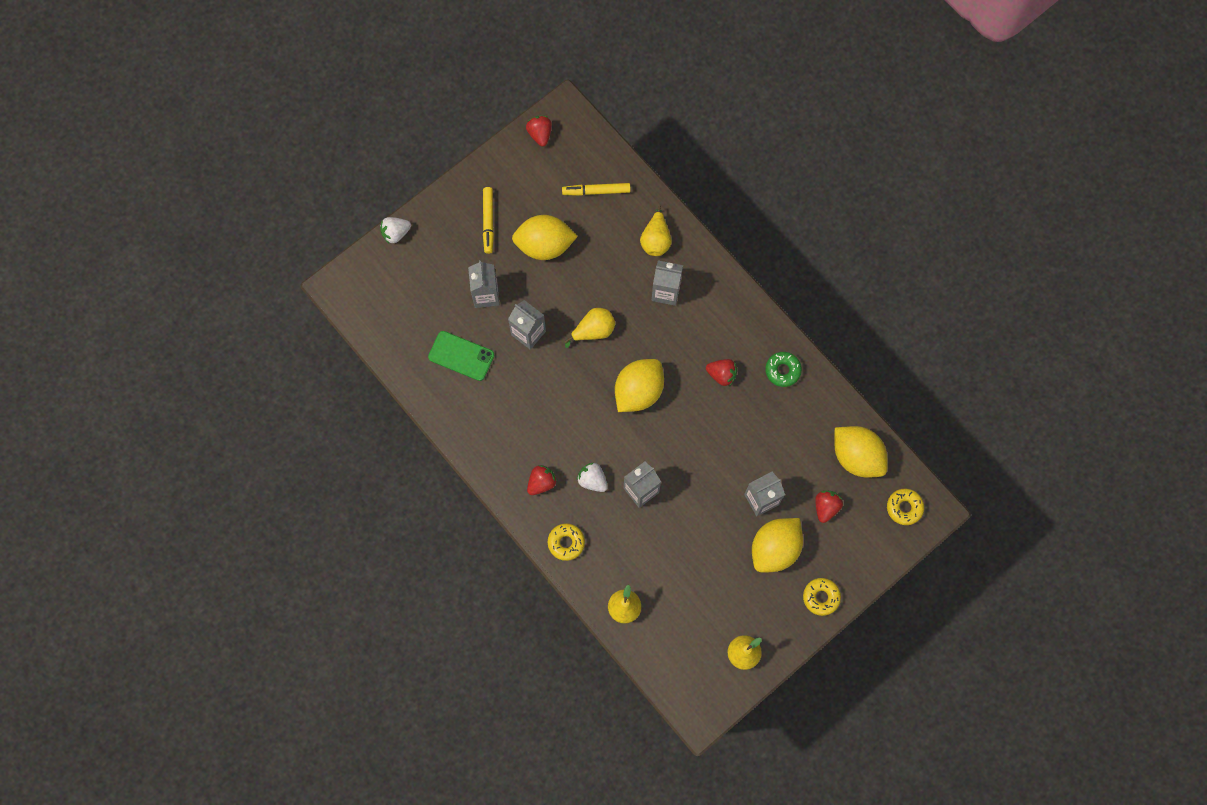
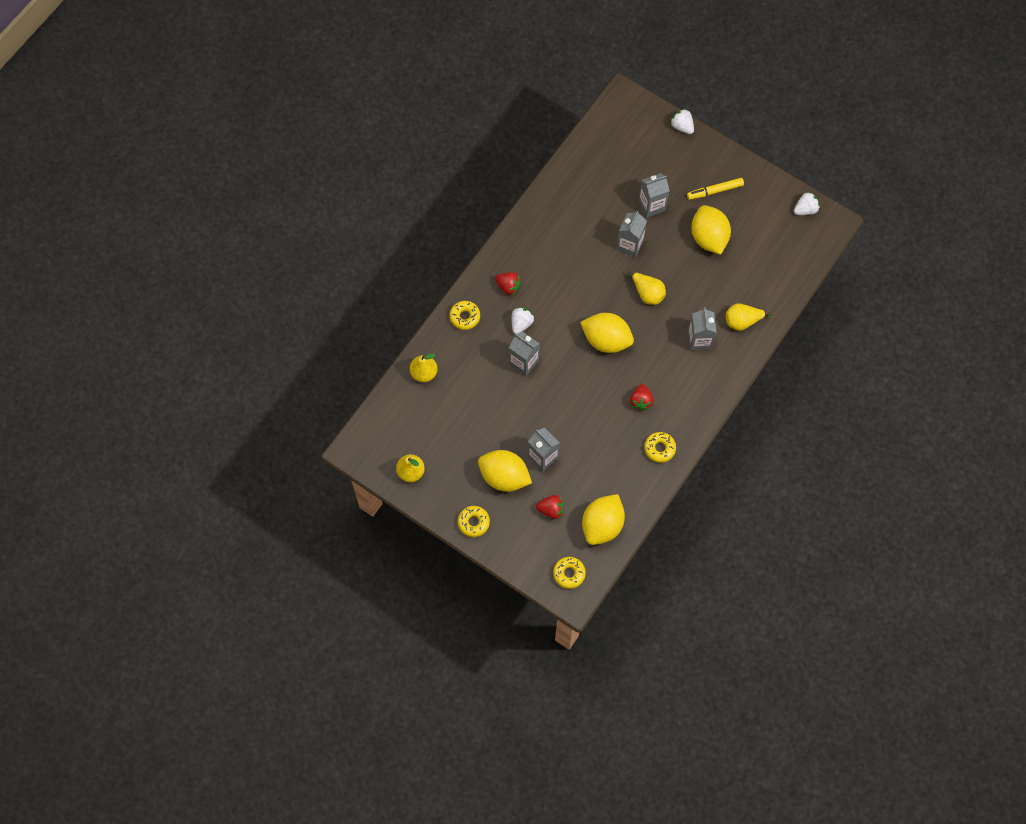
camera: 75 degrees right, 5 degrees down
(461, 356) = (595, 201): green phone -> none
(540, 134) = (805, 209): red strawberry -> white strawberry
(596, 191) = (770, 265): yellow marker -> none
(782, 370) = (659, 448): green donut -> yellow donut

